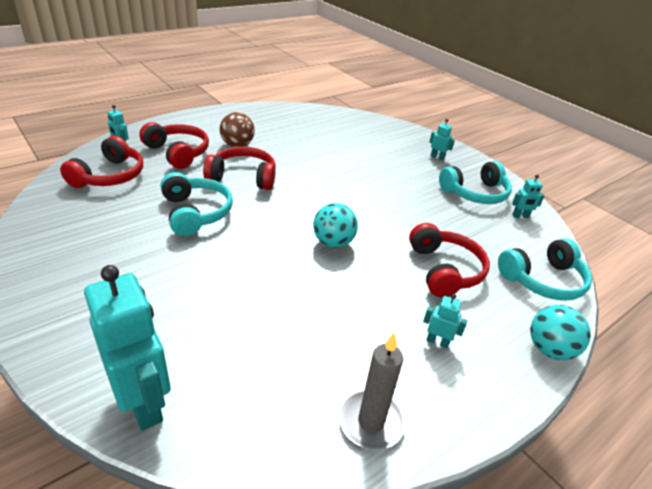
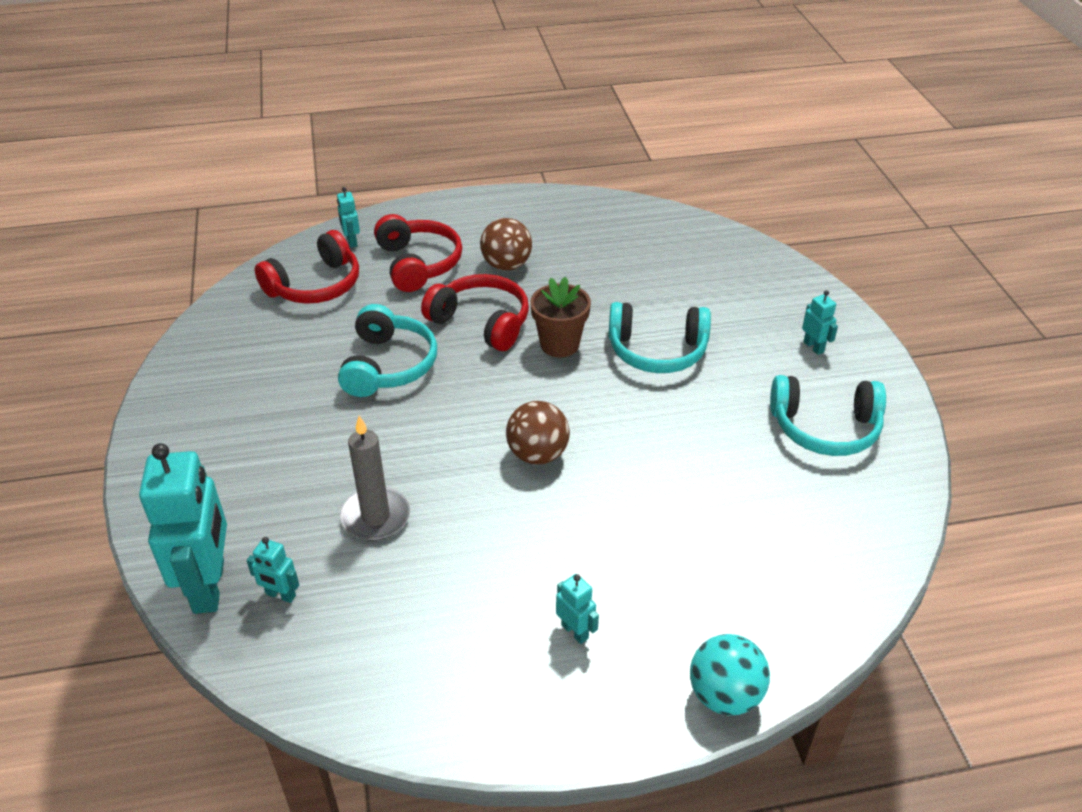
camera: 30 degrees right, 5 degrees up
(301, 180) = (559, 344): none -> brown flower pot
(333, 242) = (537, 454): turquoise ball -> brown ball
(370, 422) = (422, 693): grey candle -> grey candle (376, 517)
(445, 270) = (666, 539): red headphones -> none
(520, 216) = (870, 487): turquoise robot -> turquoise robot (280, 595)
(543, 280) = (809, 599): turquoise headphones -> turquoise headphones (657, 351)

